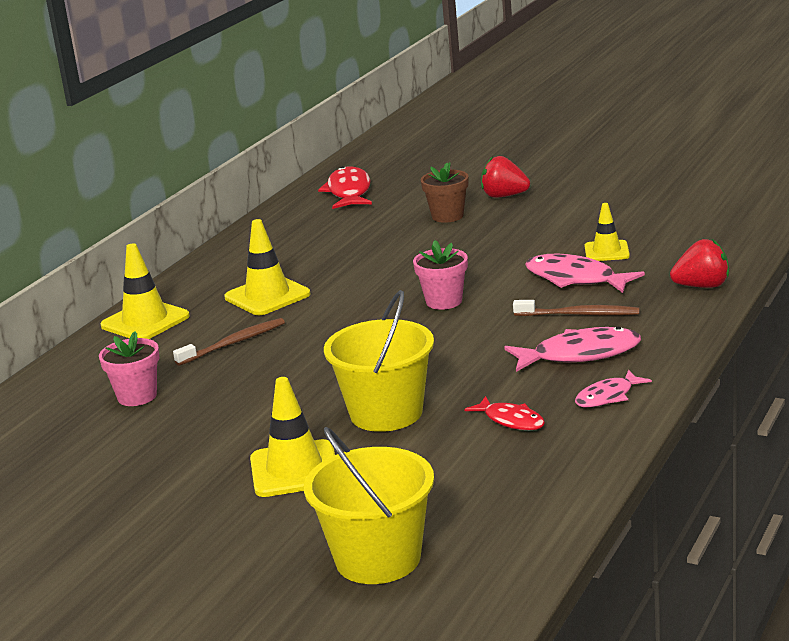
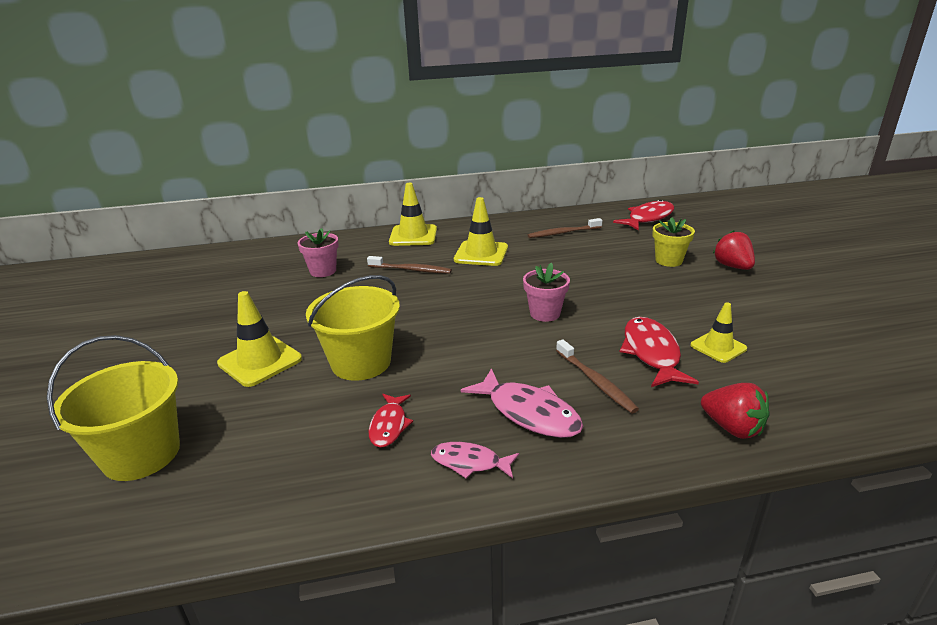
camera: 50 degrees right, 5 degrees up
(301, 241) = (563, 233): none -> brown toothbrush
(447, 216) = (668, 261): brown flower pot -> yellow flower pot
(575, 279) = (651, 353): pink fish -> red fish

